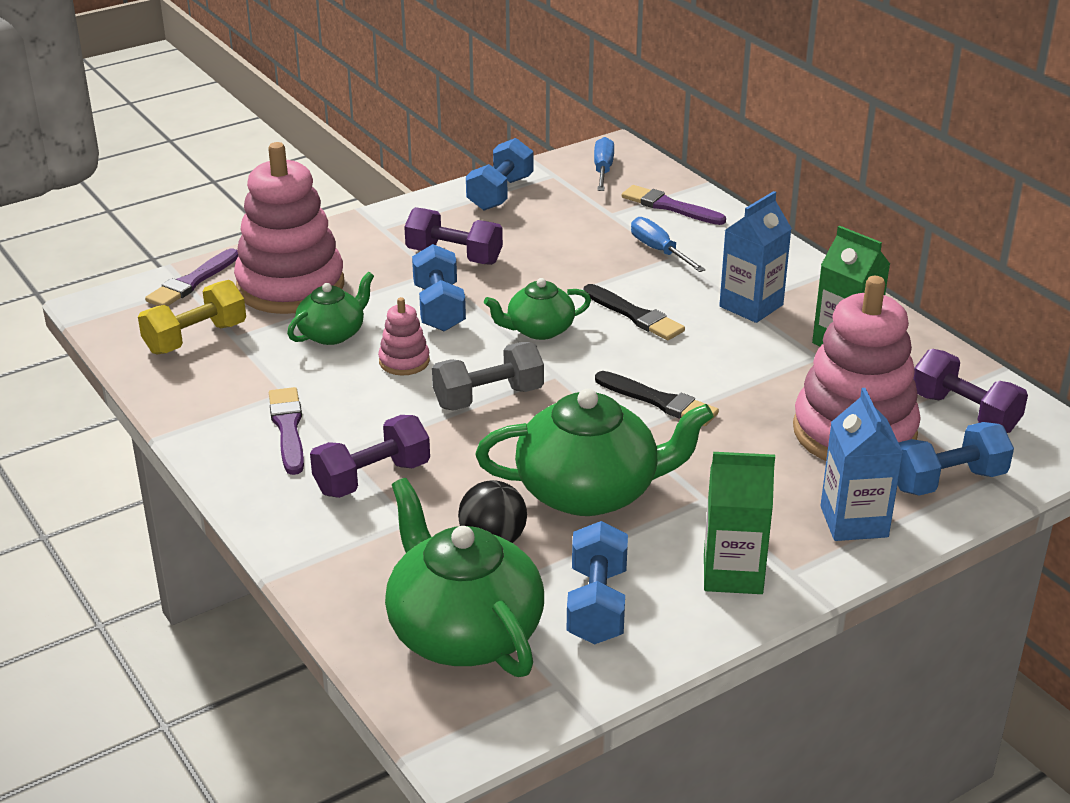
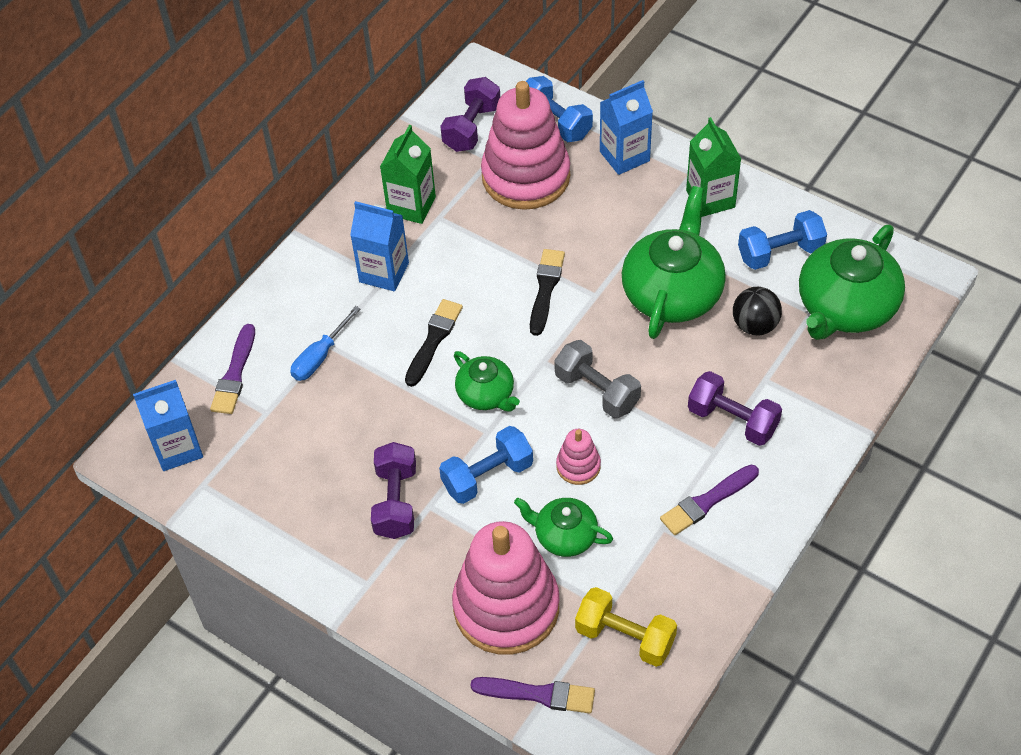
camera: 110 degrees left, 20 degrees up
(500, 193) = (259, 514): blue dumbbell -> none
(590, 491) = (672, 293): green teapot -> green teapot turned 45 degrees clockwise
(603, 170) = (177, 448): blue screwdriver -> blue carton

